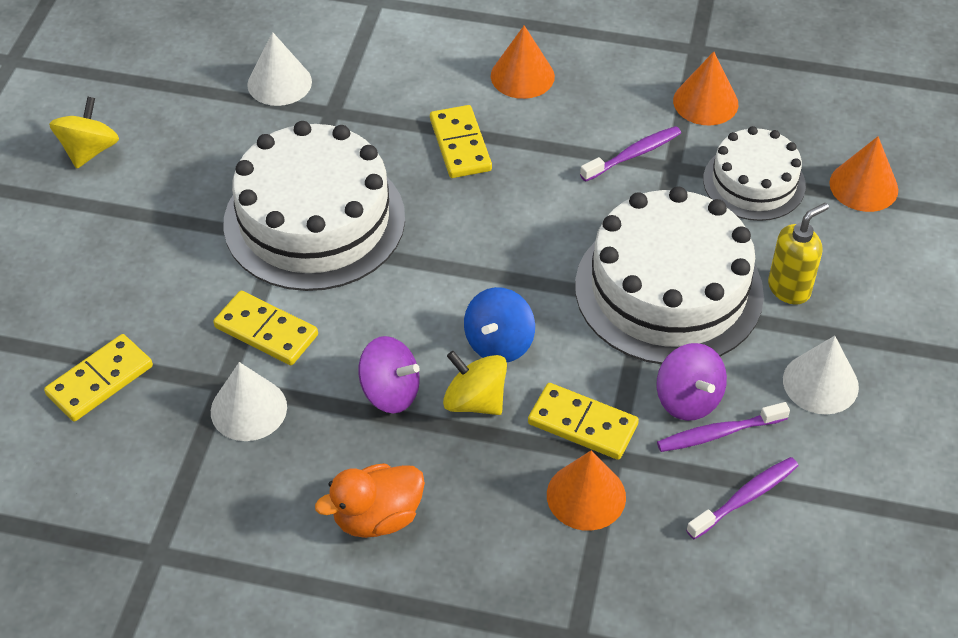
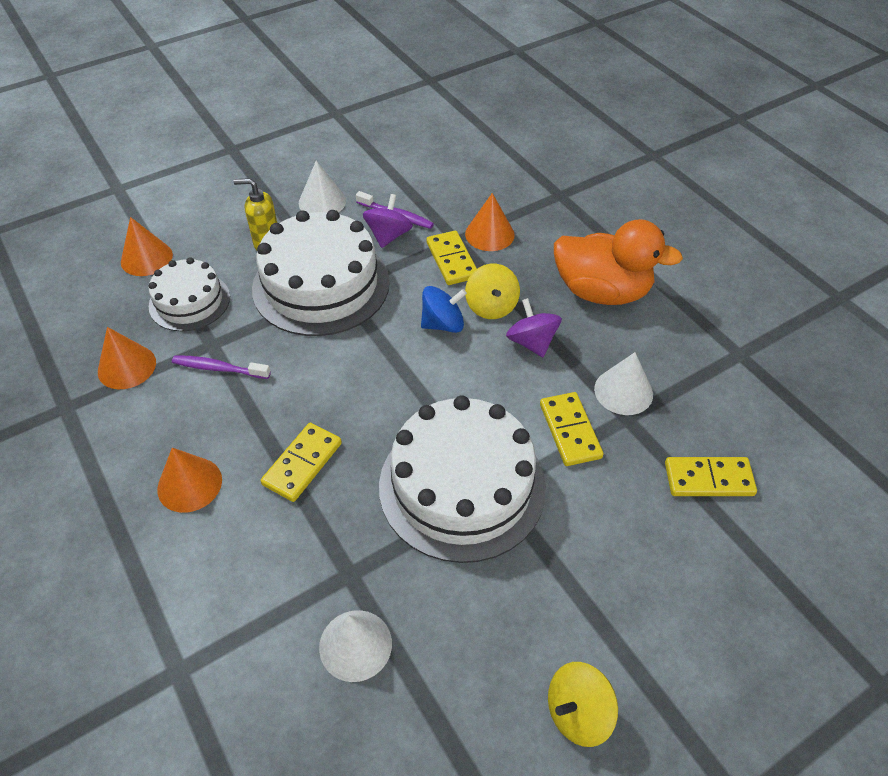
camera: 135 degrees left, 0 degrees up
(377, 517) = (601, 291): orange duck -> orange duck, size x1.61
(745, 497) = (422, 189): purple toothbrush -> none

